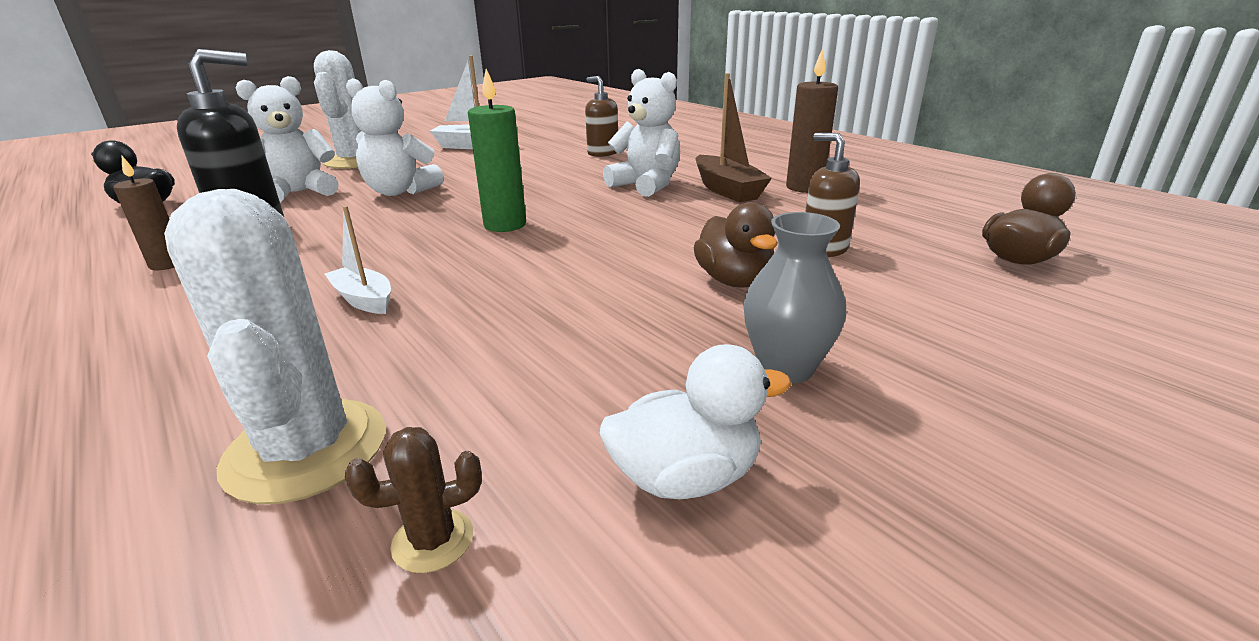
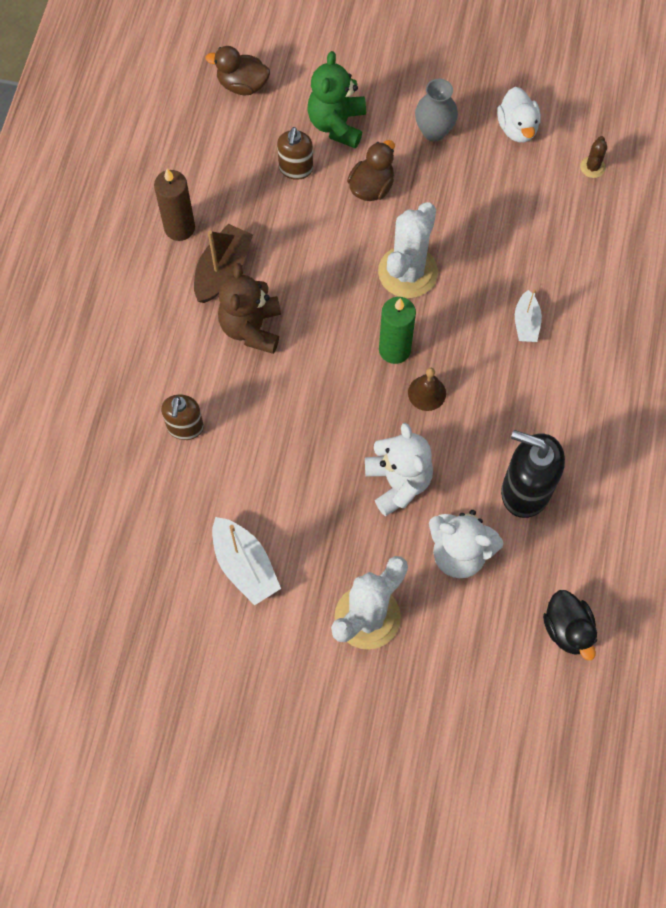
camera: 130 degrees left, 40 degrees up
(167, 264) = (590, 467): brown candle -> none
(306, 450) = (602, 232): white cactus -> white cactus (407, 272)
(433, 540) = (592, 167): brown cactus -> brown cactus turned 75 degrees clockwise
(434, 223) = (427, 393): none -> brown bell
(646, 185) = (251, 328): white teddy bear -> brown teddy bear
(685, 477) = (517, 128): white duck -> white duck turned 135 degrees counterclockwise
(883, 295) = (337, 124): none -> green teddy bear

